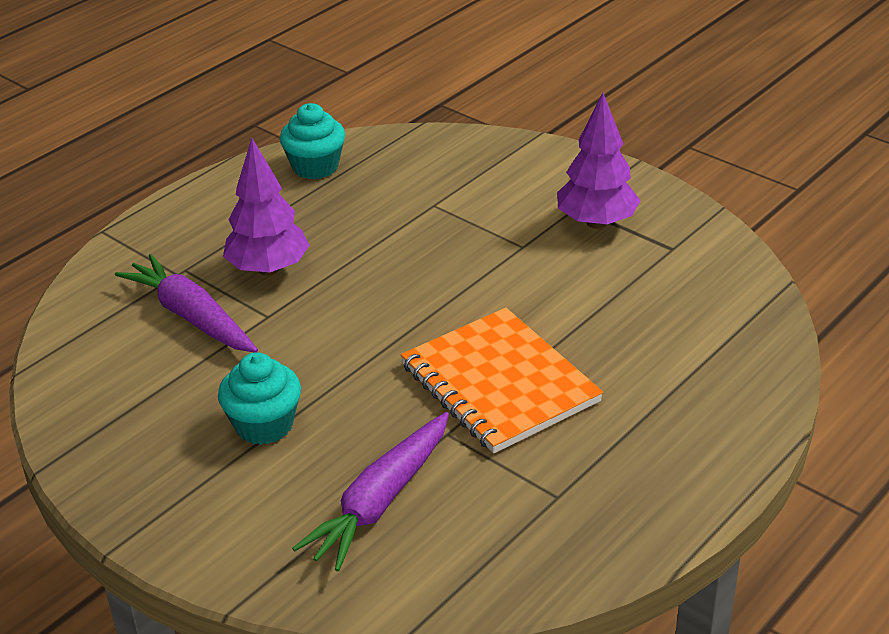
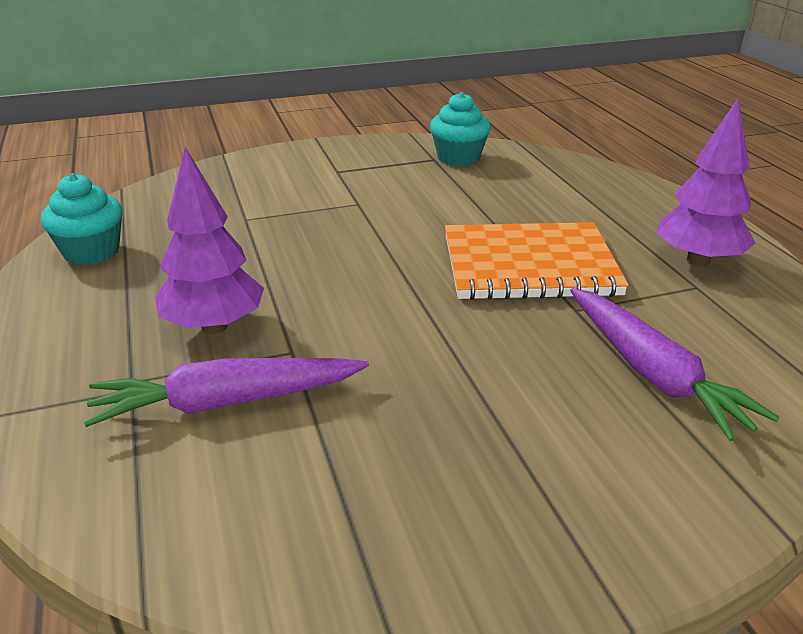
camera: 60 degrees left, 5 degrees down
(264, 425) = (475, 409): turquoise cupcake -> turquoise cupcake (458, 158)
(596, 223) = (368, 171): purple tree -> purple tree (698, 261)

